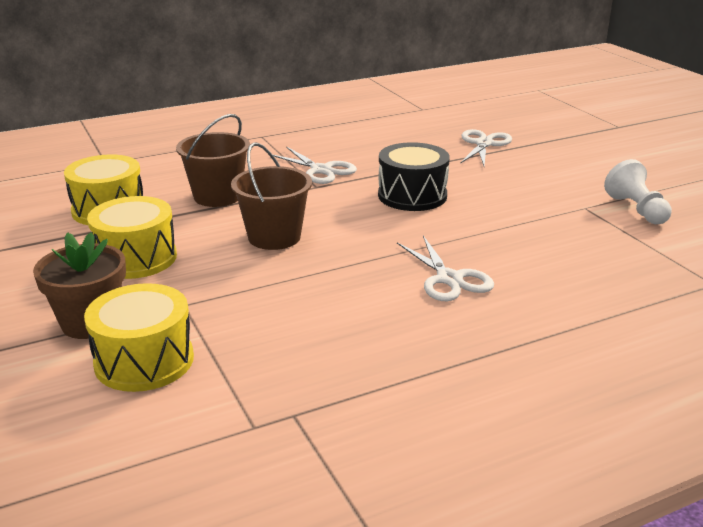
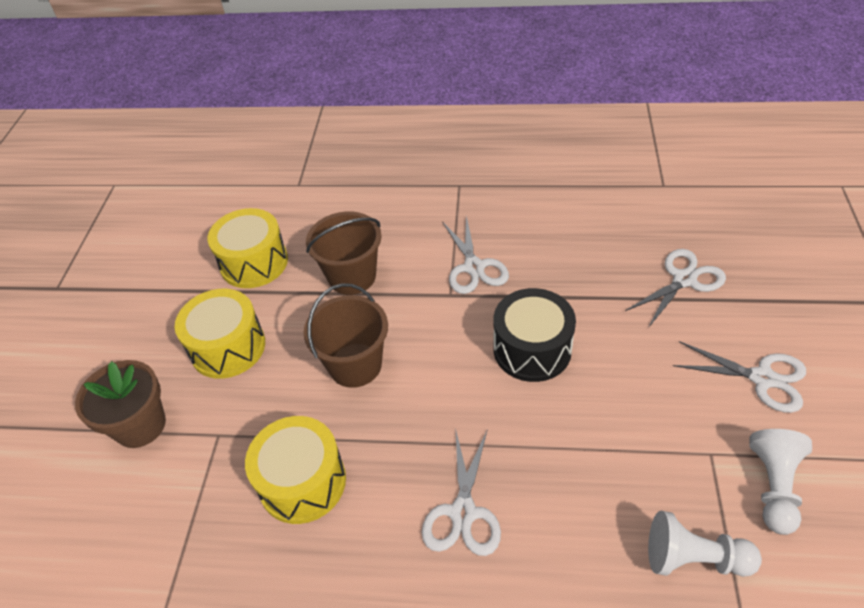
camera: 35 degrees right, 20 degrees up
(144, 361) = (142, 499): yellow drum -> yellow drum (302, 482)
(580, 171) = (762, 378): none -> white scissors
(625, 250) = (694, 558): none -> white pawn

